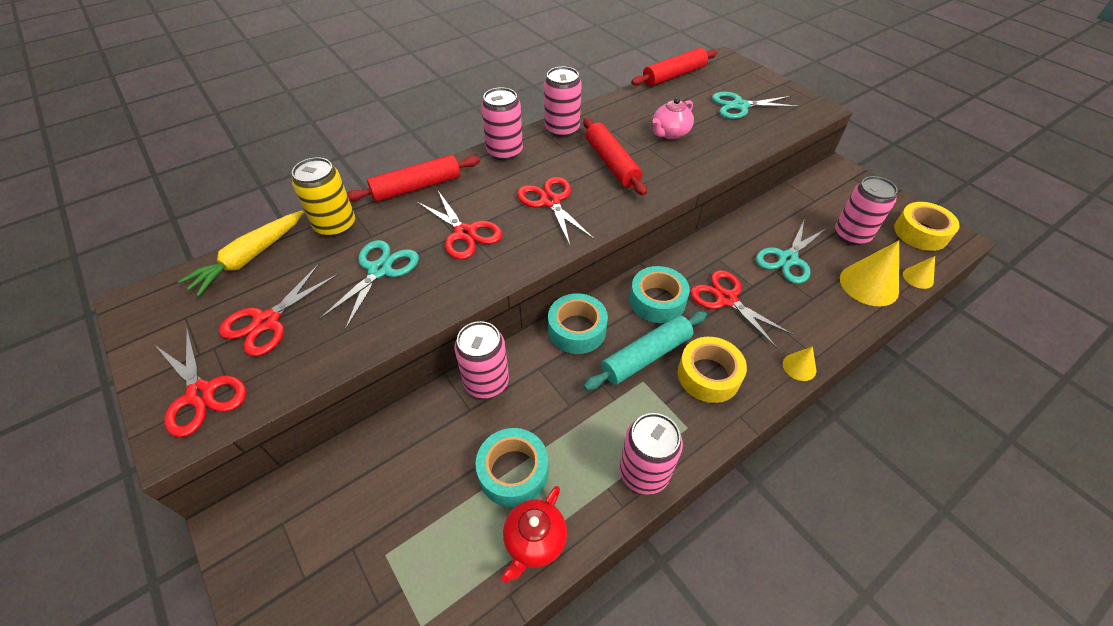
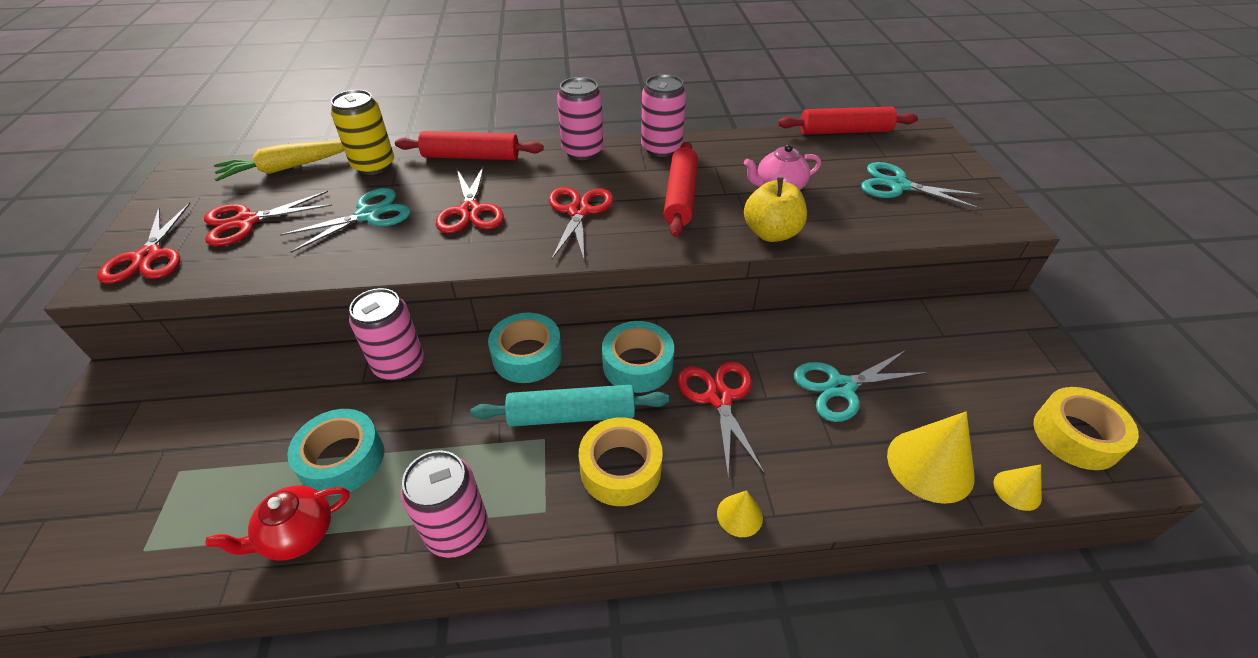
camera: 30 degrees right, 5 degrees down
(695, 169) = (771, 233): none -> yellow apple
(851, 235) = (960, 395): pink can -> none

